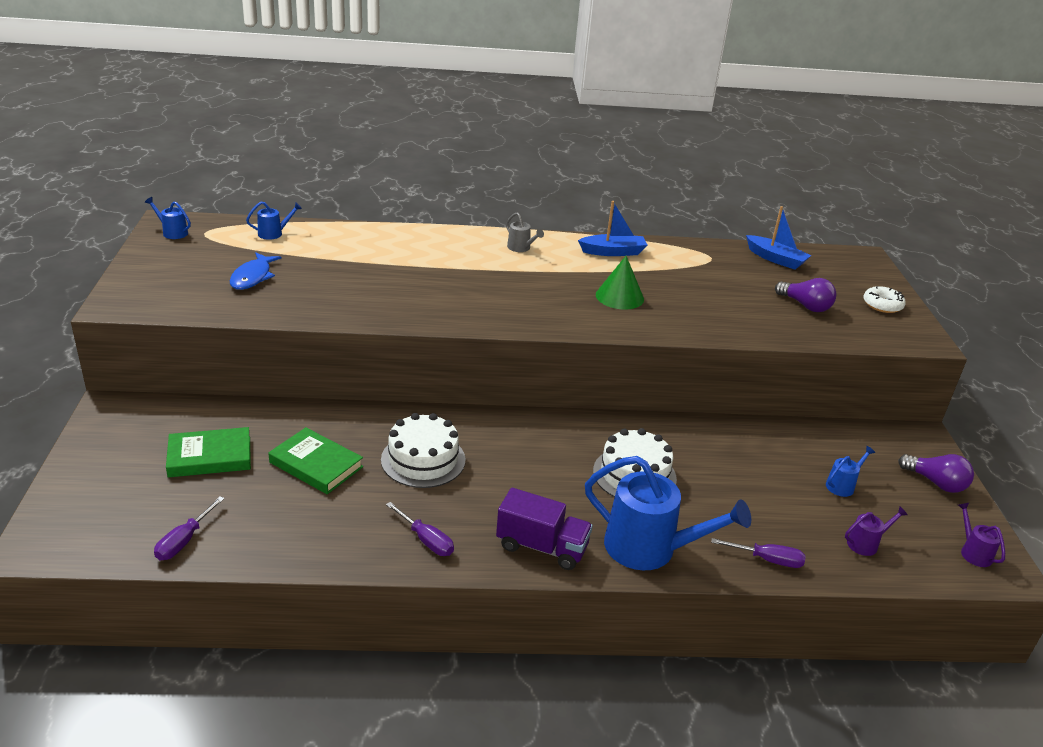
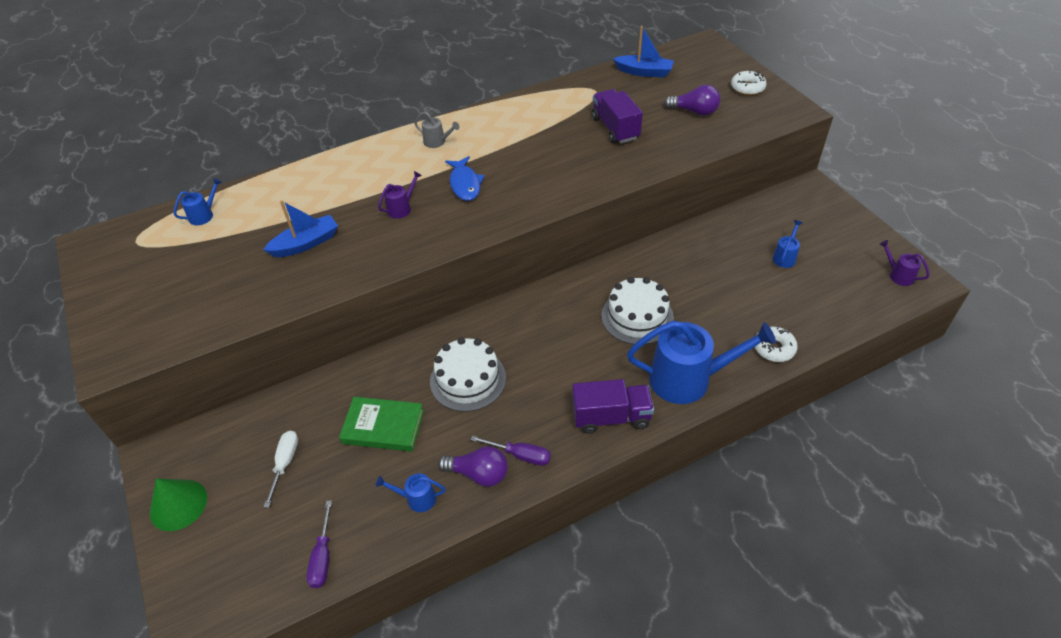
camera: 20 degrees left, 15 degrees up
(172, 232) = (103, 254): blue watering can -> blue watering can (417, 498)
(210, 456) = (285, 463): green book -> white screwdriver
(252, 277) = (220, 274): blue fish -> blue fish (465, 184)
(613, 252) = (515, 115): blue boat -> blue boat (306, 243)
(619, 297) = (551, 161): green cone -> green cone (178, 504)
(708, 292) = (615, 128): none -> purple truck
(768, 560) = (774, 348): purple screwdriver -> white donut
(866, 543) = (828, 301): purple watering can -> purple watering can (401, 208)
(936, 483) = (843, 225): purple light bulb -> purple light bulb (479, 474)

